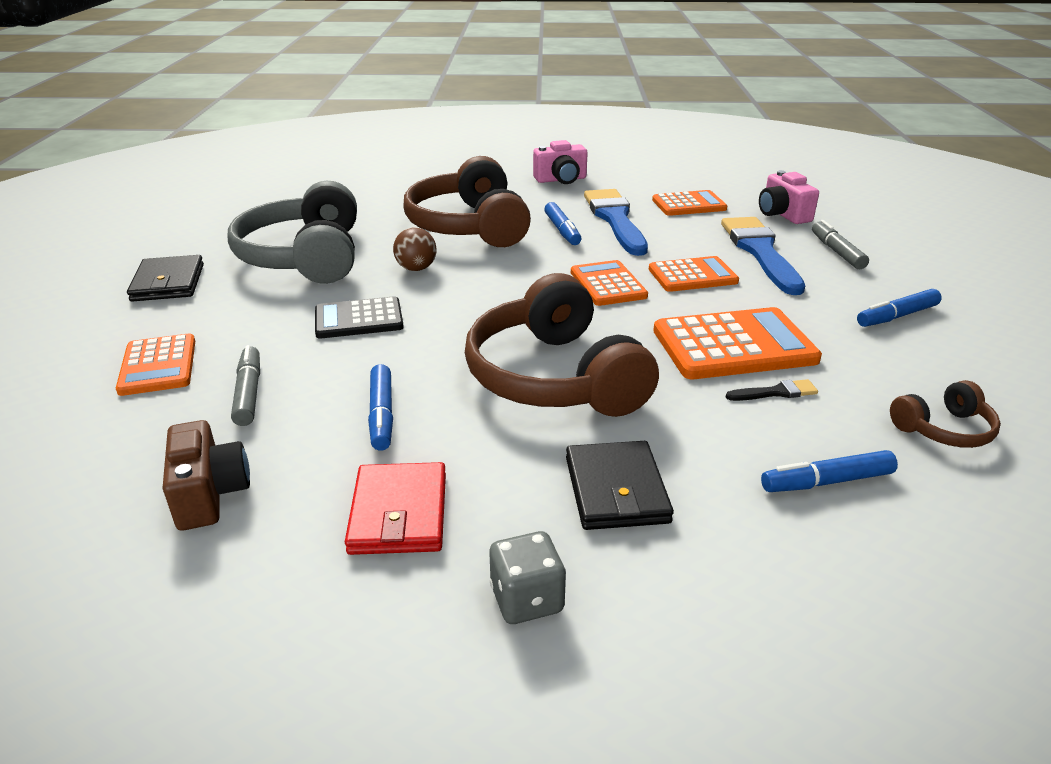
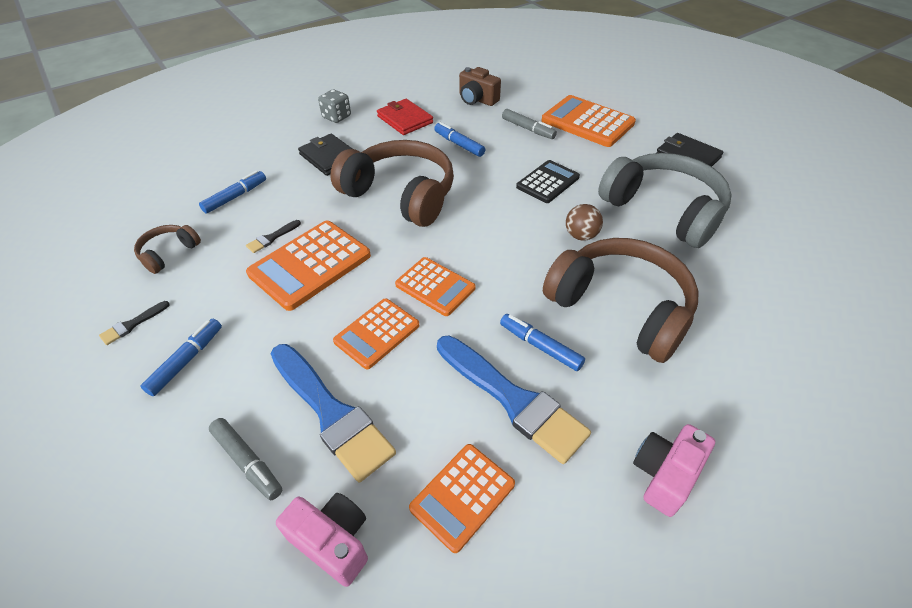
camera: 145 degrees right, 15 degrees up
(158, 366) = (587, 122): orange calculator -> orange calculator, size x1.57
(974, 364) = (132, 324): none -> black brush

